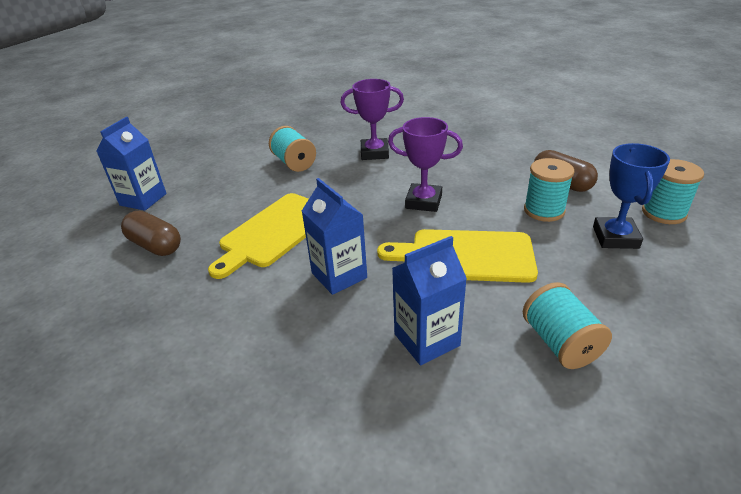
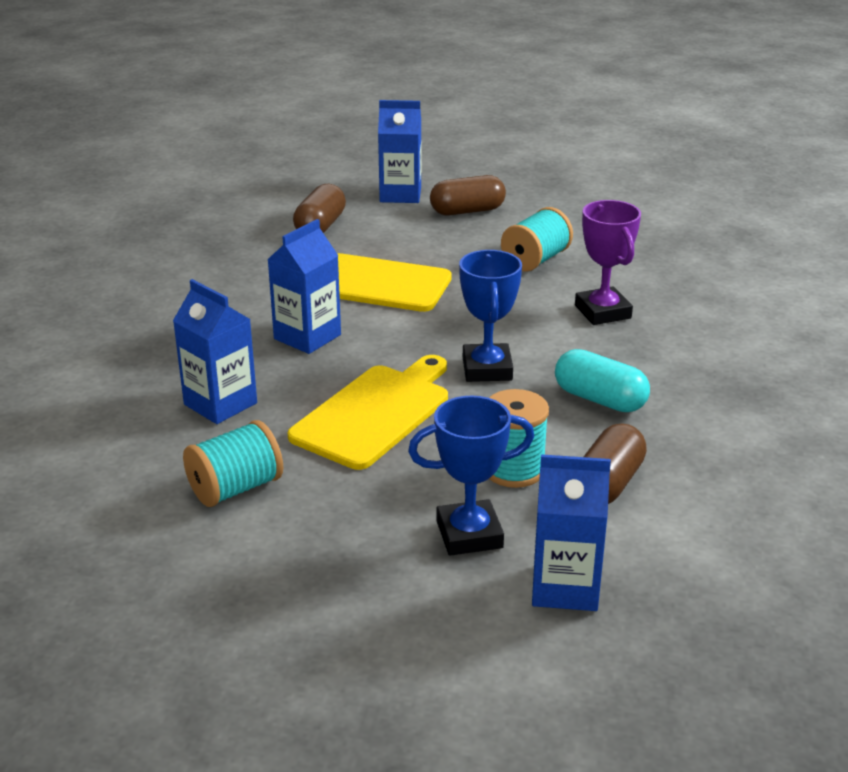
camera: 70 degrees right, 5 degrees down
(201, 176) = (467, 211): none -> brown capsule
(423, 202) = (487, 369): purple trophy -> blue trophy
(465, 256) = (375, 413): yellow cutting board -> yellow cutting board turned 45 degrees clockwise
(473, 170) = (600, 399): none -> turquoise capsule
(663, 213) = (565, 587): turquoise spool -> blue carton

